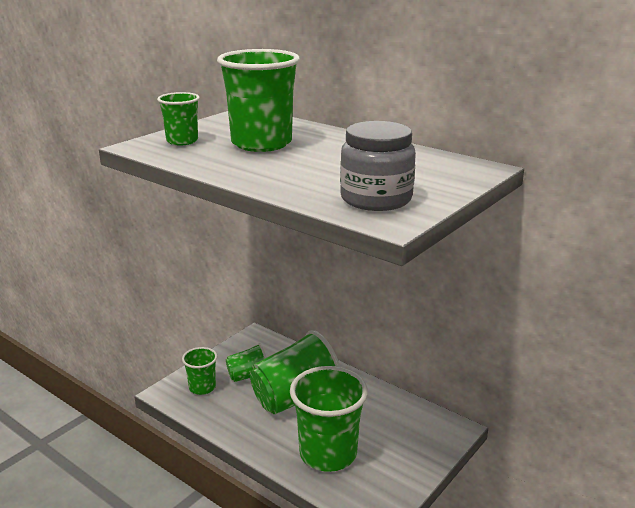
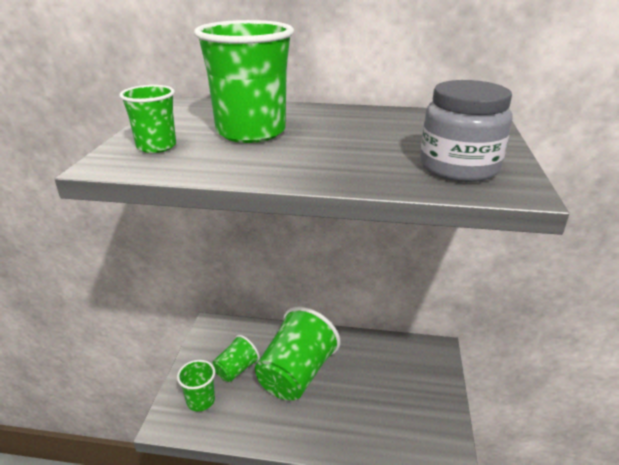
camera: 30 degrees left, 5 degrees up
(328, 454) = (366, 418): green cup -> none

